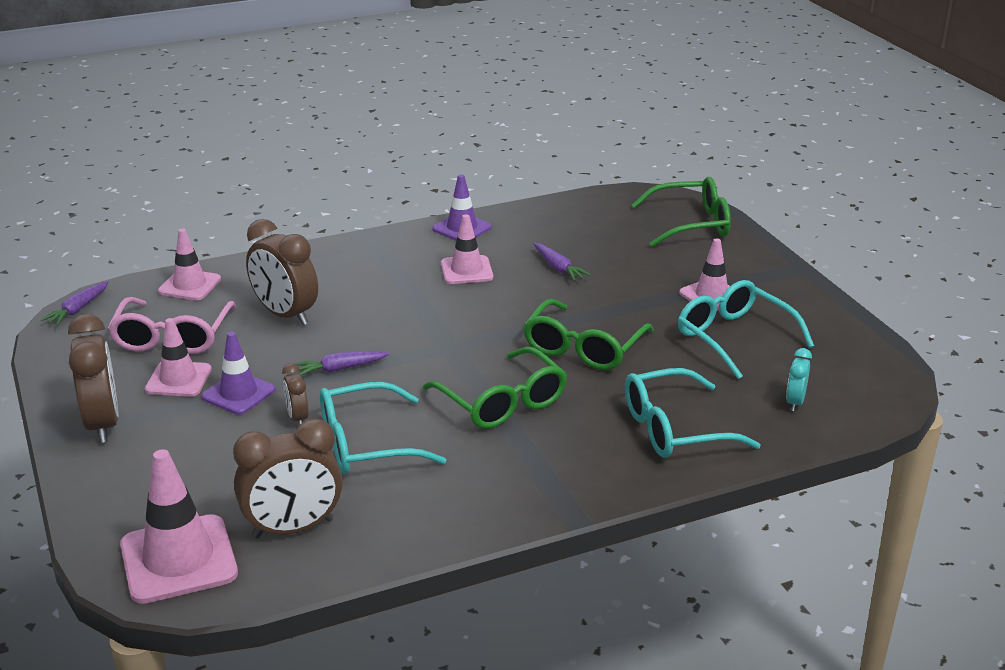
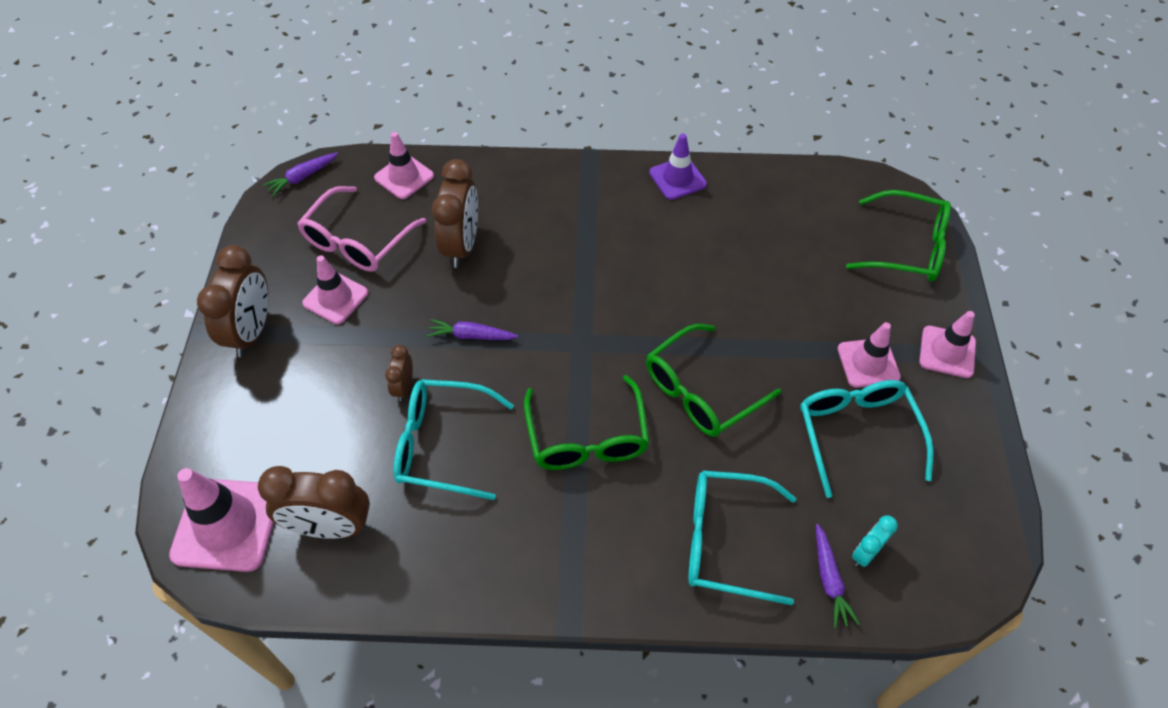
camera: 25 degrees right, 25 degrees up
(238, 393) = (373, 335): purple traffic cone -> none
(285, 315) = (462, 245): brown clock -> brown clock turned 150 degrees counterclockwise
(466, 270) = (650, 241): pink traffic cone -> pink traffic cone (947, 352)
(558, 268) = (738, 267): purple carrot -> purple carrot (829, 580)

